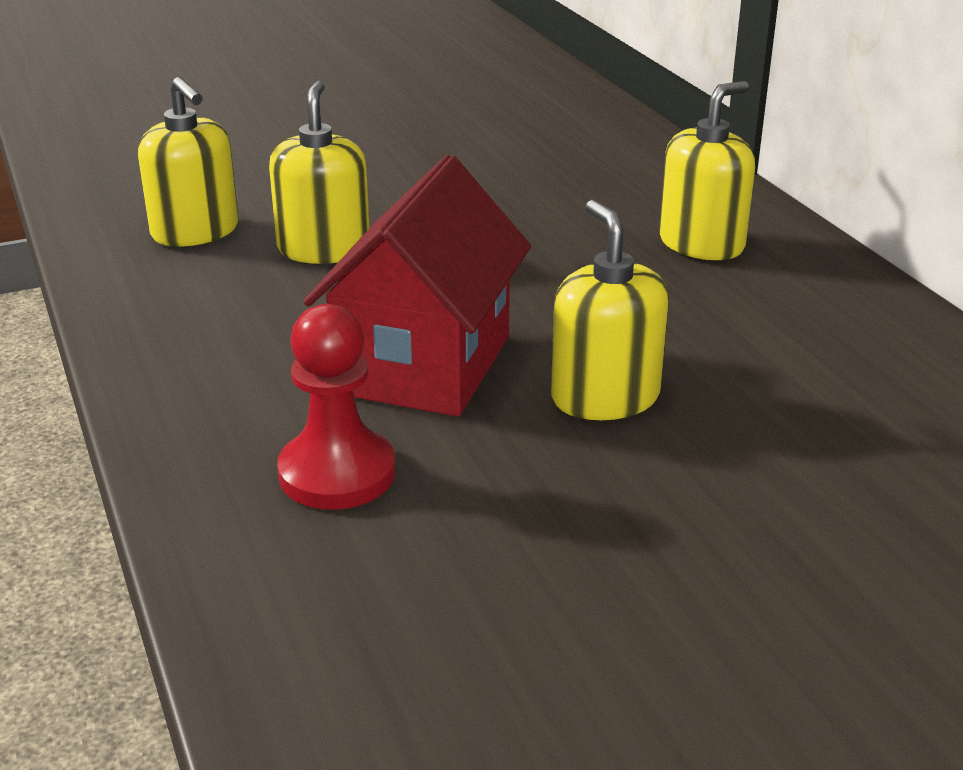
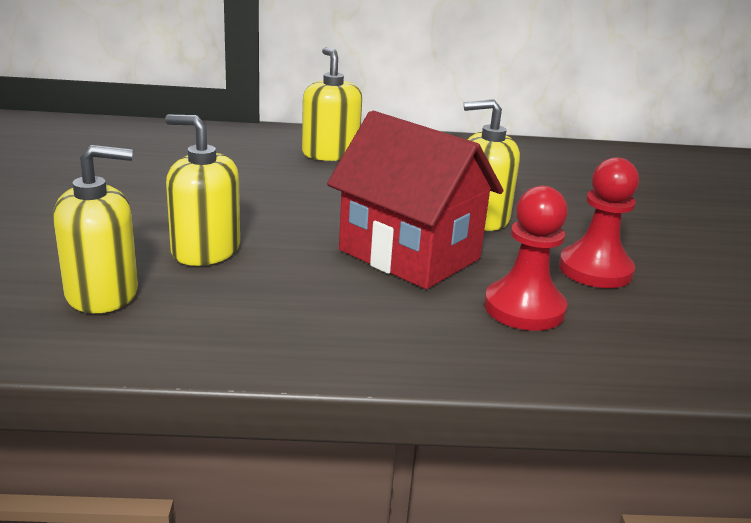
camera: 70 degrees left, 5 degrees down
(514, 522) = (595, 270): none -> red pawn

